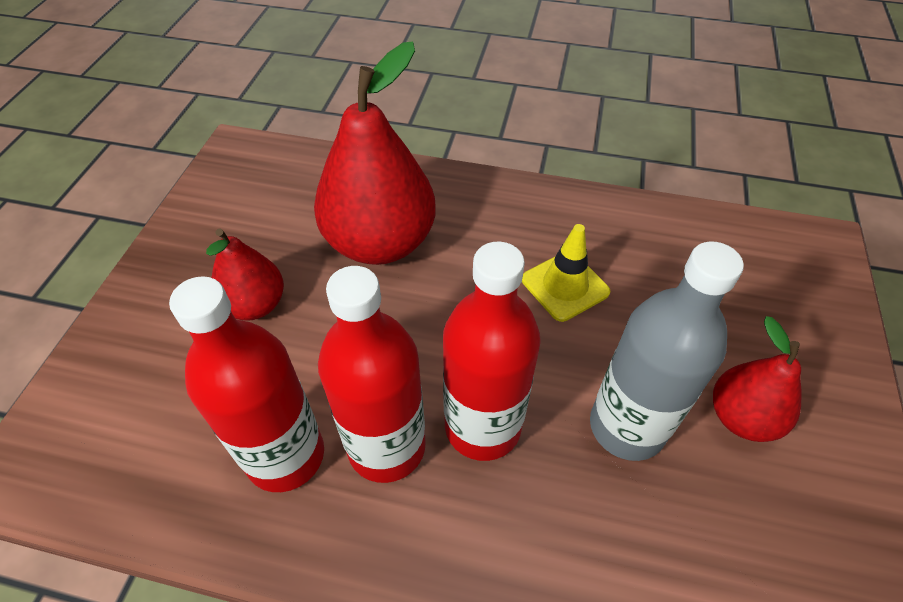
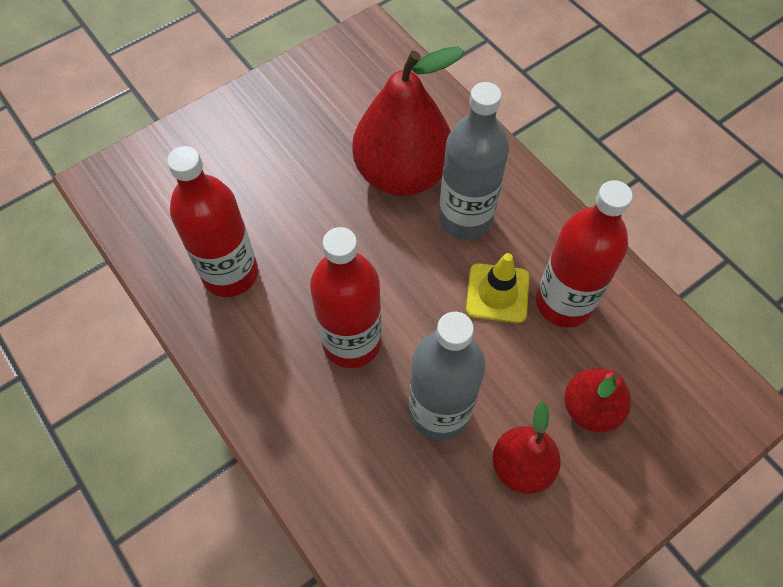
camera: 40 degrees right, 10 degrees up
(255, 305) = (288, 165): red pear -> red pear (590, 408)
(386, 447) = (287, 311): red bottle -> red bottle (563, 303)
(475, 244) = (465, 218): none -> grey bottle

